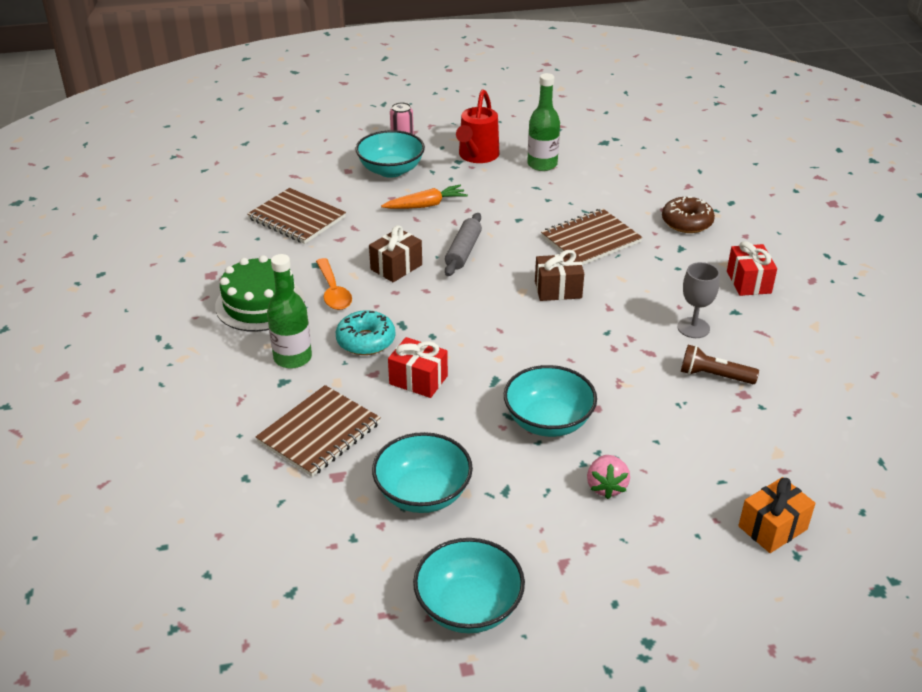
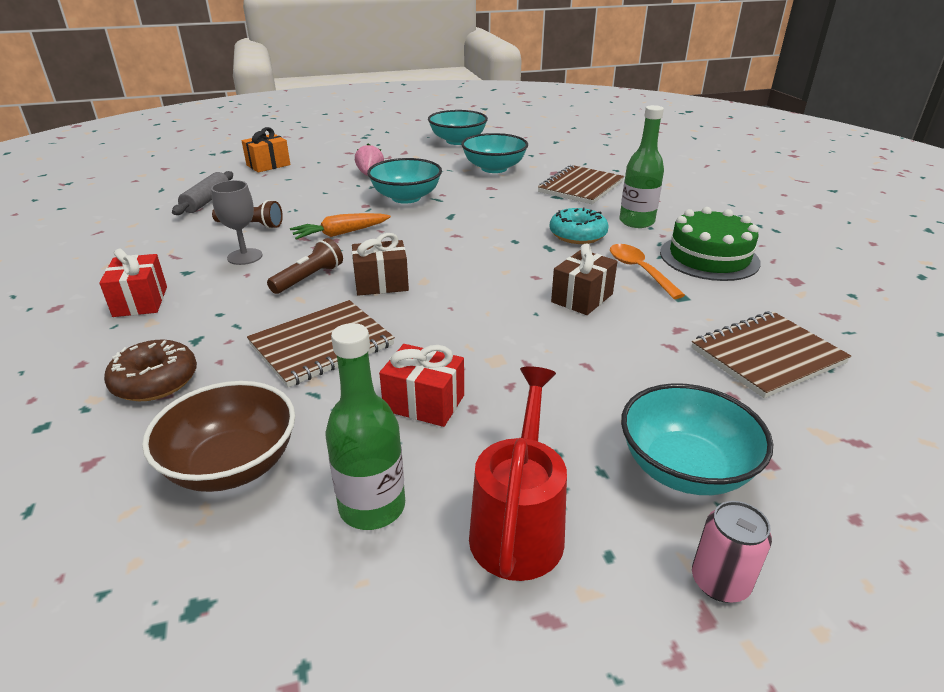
camera: 175 degrees right, 5 degrees down
(297, 218) = (767, 356): brown notebook -> brown notebook turned 60 degrees counterclockwise
(418, 380) = (517, 214): red gift -> red gift (424, 403)
(426, 205) = (581, 390): orange carrot -> orange carrot (340, 234)
(463, 251) = (502, 320): grey rolling pin -> grey rolling pin (206, 201)
(615, 181) = (232, 465): none -> brown bowl
(622, 298) = (309, 278): none -> brown flashlight

